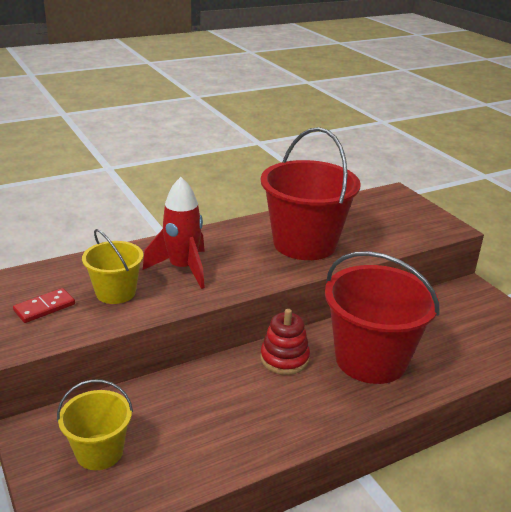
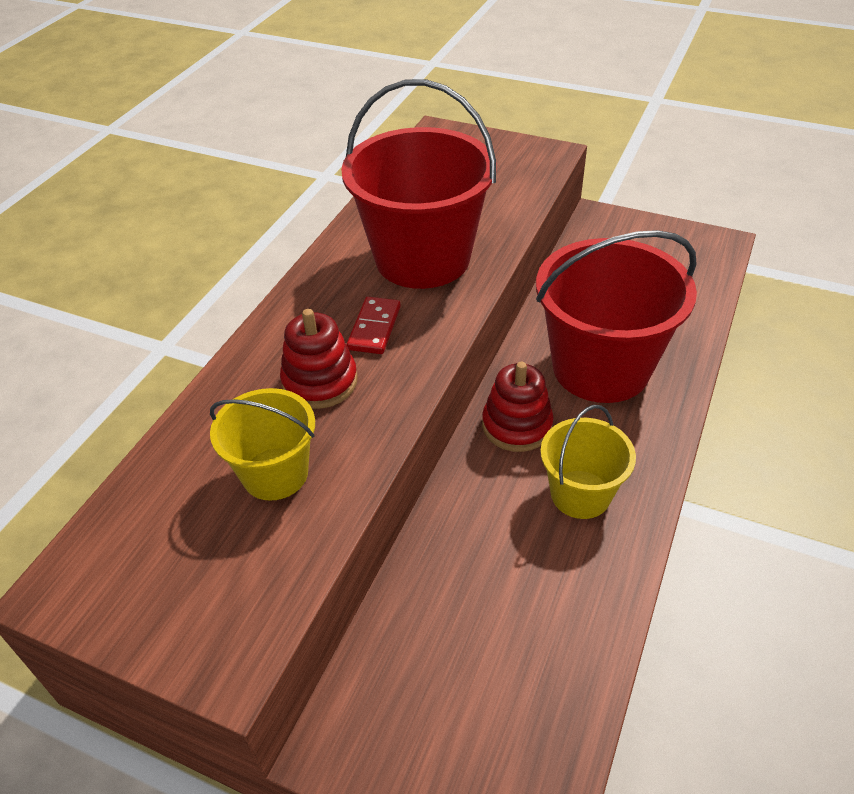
camera: 35 degrees left, 15 degrees up
(44, 307) = (203, 564): red domino -> red domino (374, 328)
(99, 452) = (456, 703): yellow bucket -> yellow bucket (580, 494)
(183, 269) = (320, 382): red rocket -> red stacking toy

